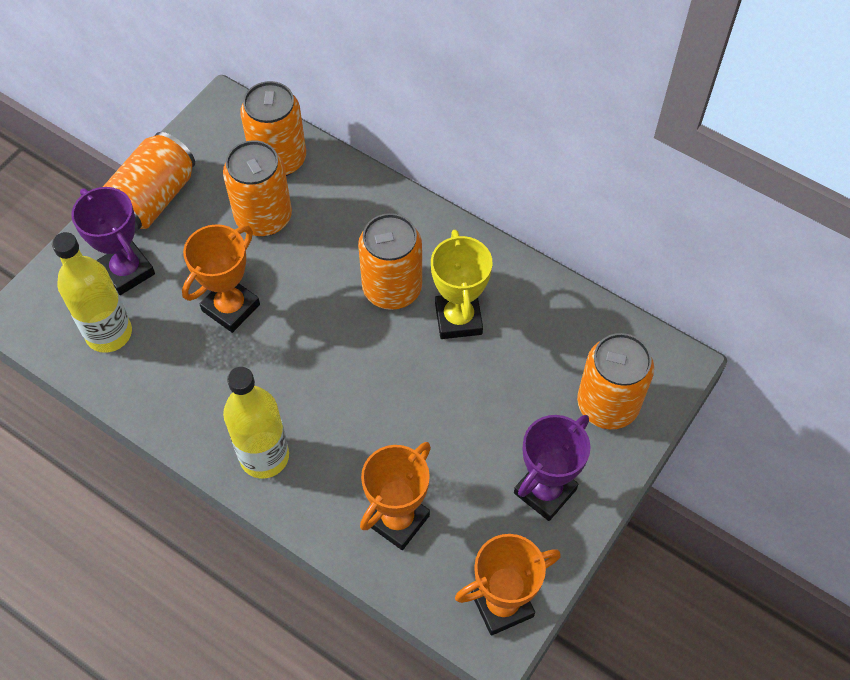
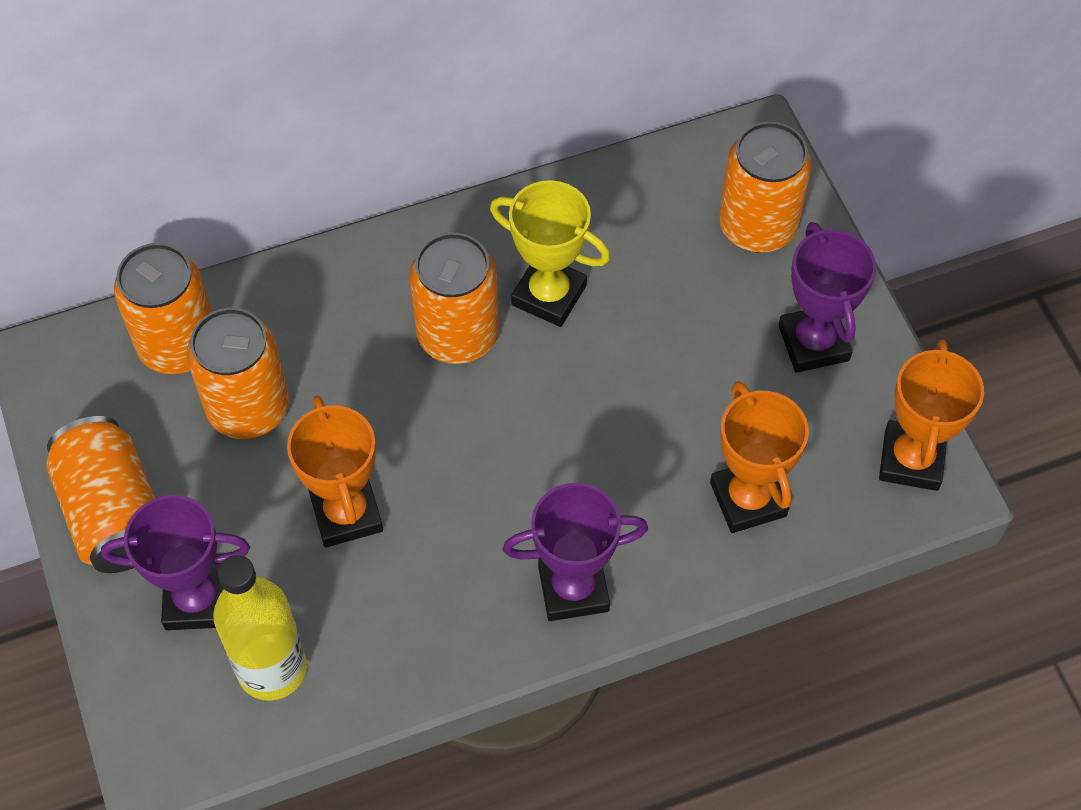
camera: 55 degrees left, 0 degrees up
(264, 456) = (573, 588): yellow bottle -> purple trophy

